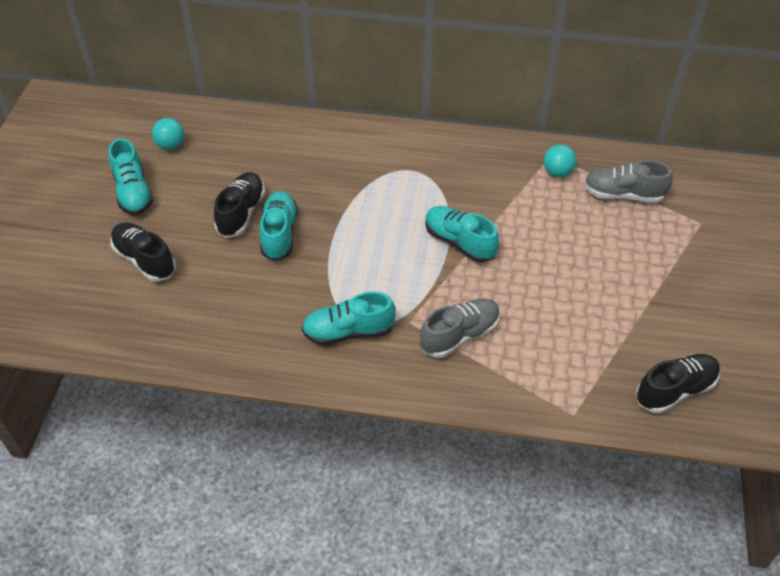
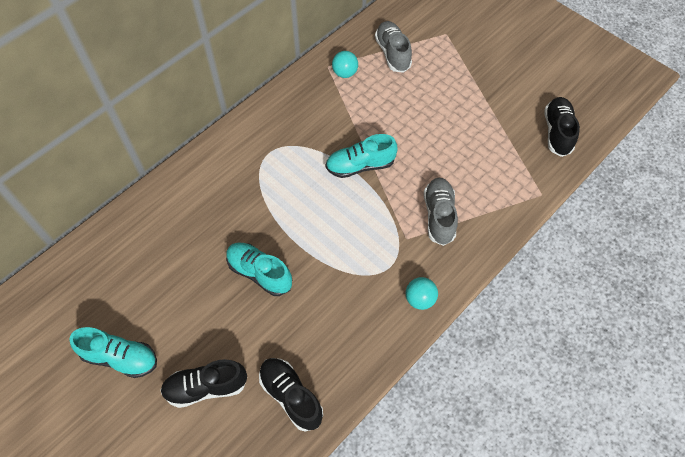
camera: 55 degrees left, 10 degrees up
(171, 145) = (91, 299): turquoise ball -> turquoise ball (420, 299)
(241, 213) = (216, 288): black shoe -> black shoe (291, 396)
(348, 331) = (387, 281): turquoise shoe -> none
(623, 194) = (392, 53): grey shoe -> grey shoe turned 120 degrees clockwise

